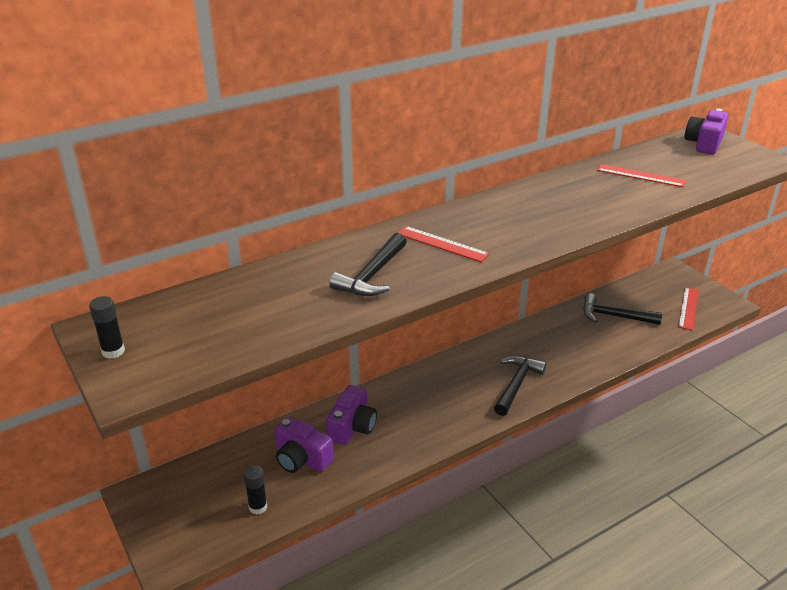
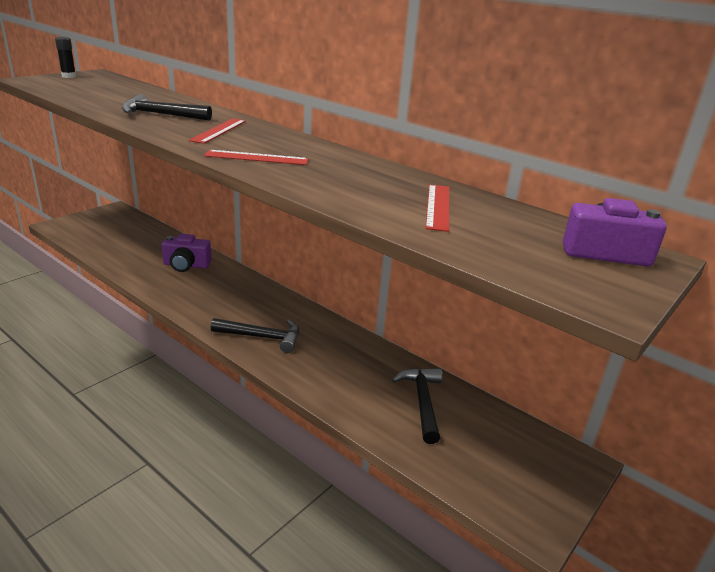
camera: 70 degrees right, 5 degrees down
(258, 507) = (100, 243): black glue stick -> none
(301, 459) = (148, 251): purple camera -> none
(688, 308) = (488, 476): red ruler -> red ruler (256, 158)

